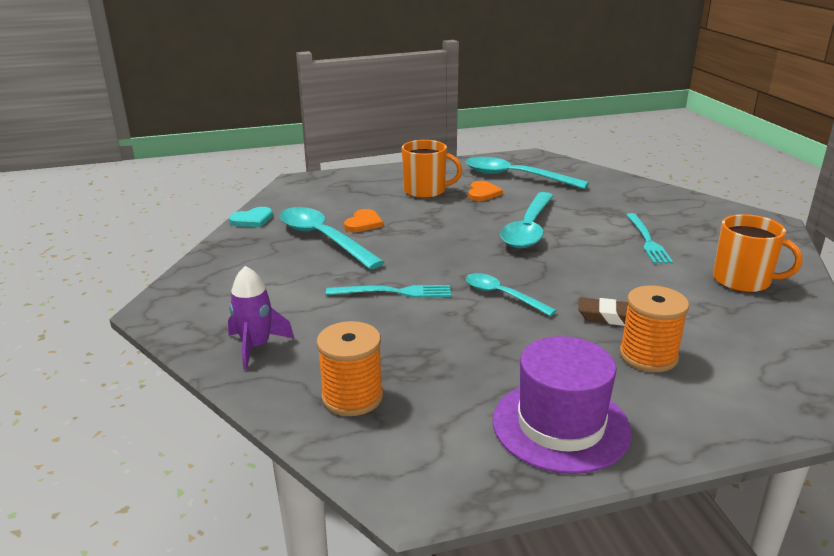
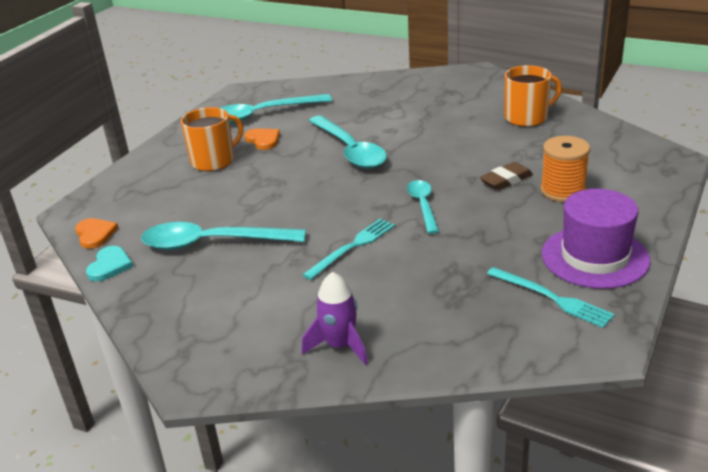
camera: 45 degrees left, 5 degrees up
(352, 397) = (468, 326): orange spool -> none
(363, 223) = (219, 213): orange heart -> orange heart (95, 234)
(501, 295) = (423, 205): turquoise spoon -> turquoise spoon turned 90 degrees clockwise
(647, 240) = (435, 119): turquoise fork -> turquoise fork (552, 298)

